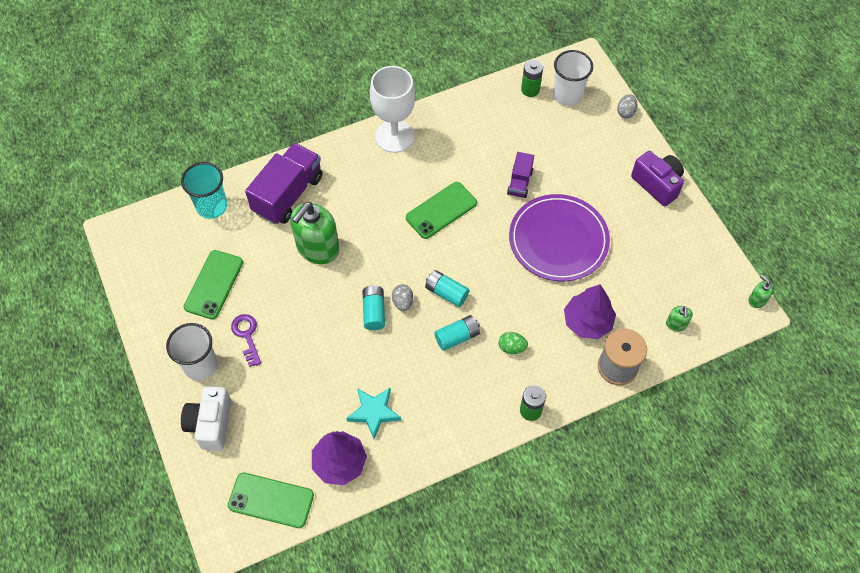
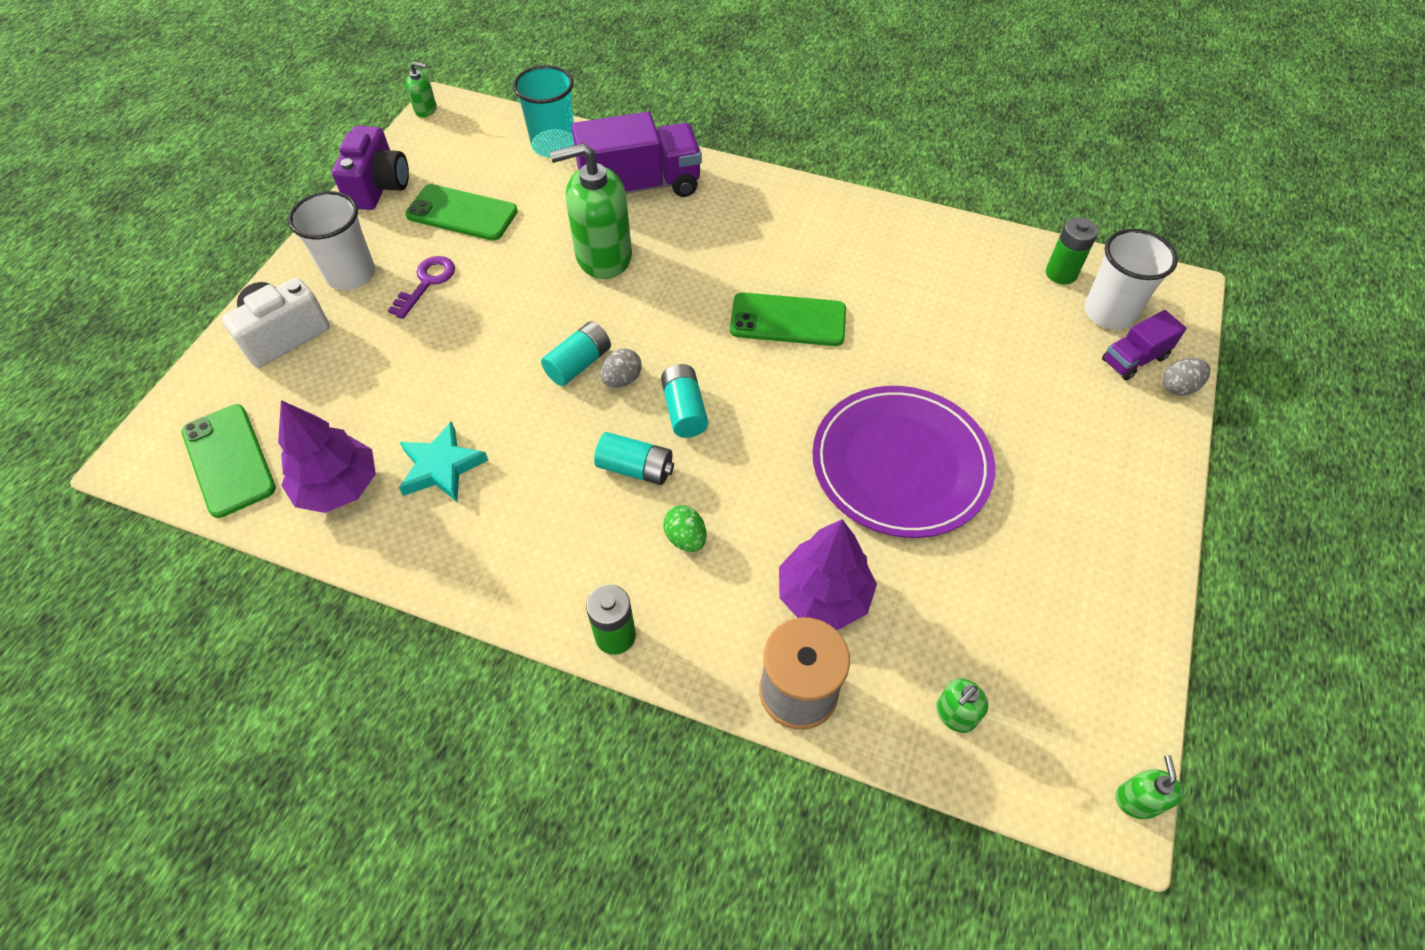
camera: 45 degrees right, 5 degrees down
(107, 241) = (426, 110): none -> green soap dispenser
(214, 284) = (462, 213): green phone -> green phone turned 45 degrees clockwise
(394, 136) = (826, 210): white goblet -> none
(520, 182) = (925, 362): purple truck -> purple truck (1134, 359)
(657, 184) = (1132, 507): purple camera -> purple camera (379, 187)

